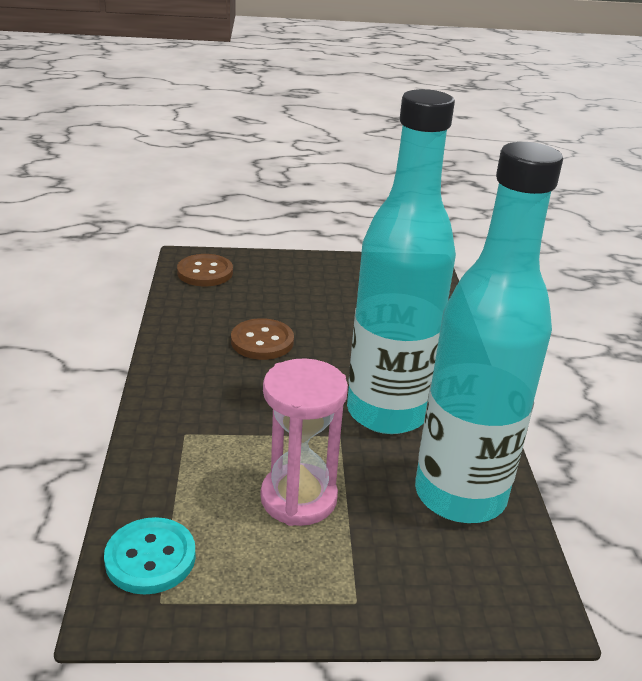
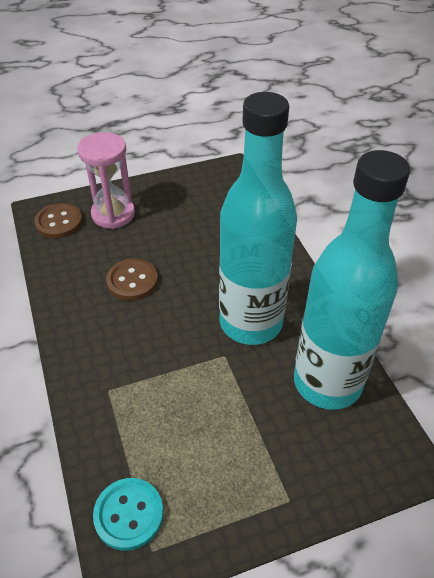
camera: 15 degrees left, 15 degrees up
(298, 498) = (216, 423): pink hourglass -> pink hourglass (113, 214)

